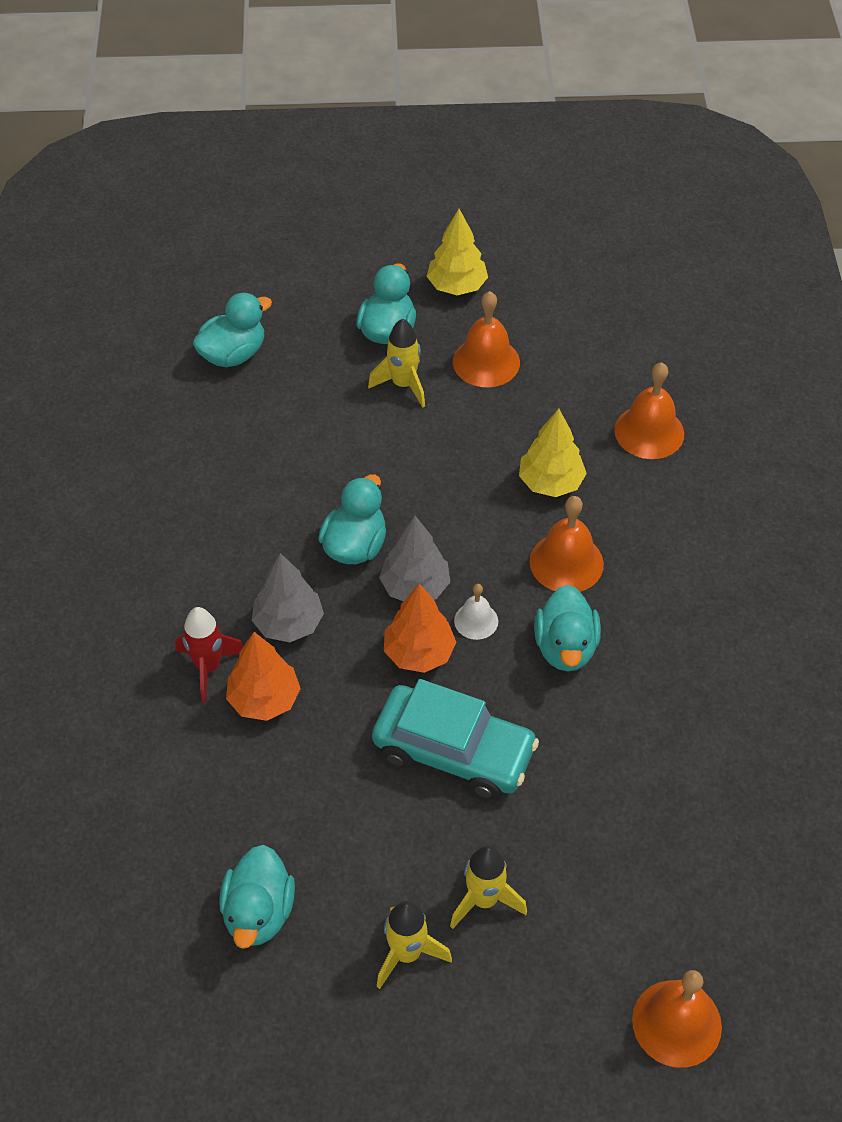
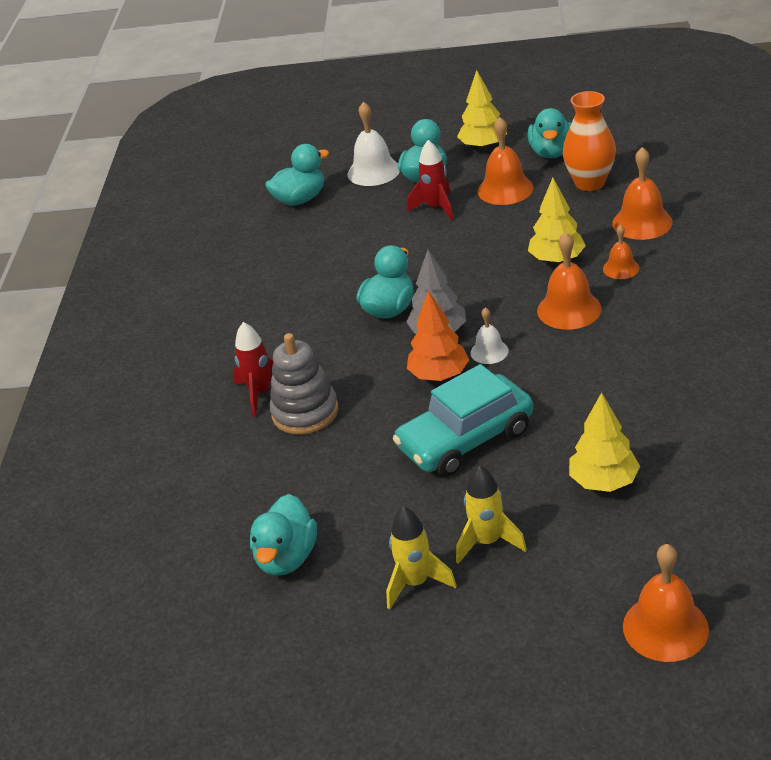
camera: 10 degrees right, 15 degrees down
(264, 699) = (305, 412): orange tree -> grey stacking toy
(289, 624) = (330, 362): grey tree -> none
(323, 315) = (373, 171): none -> white bell
(403, 385) = (436, 208): yellow rocket -> red rocket
(454, 751) = (466, 439): turquoise car -> turquoise car turned 120 degrees clockwise
(565, 647) = (566, 365): turquoise duck -> turquoise duck (551, 152)
(587, 361) = (590, 183): none -> orange vase
(609, 821) = (603, 482): none -> yellow tree
(625, 502) = (621, 268): none -> orange bell

